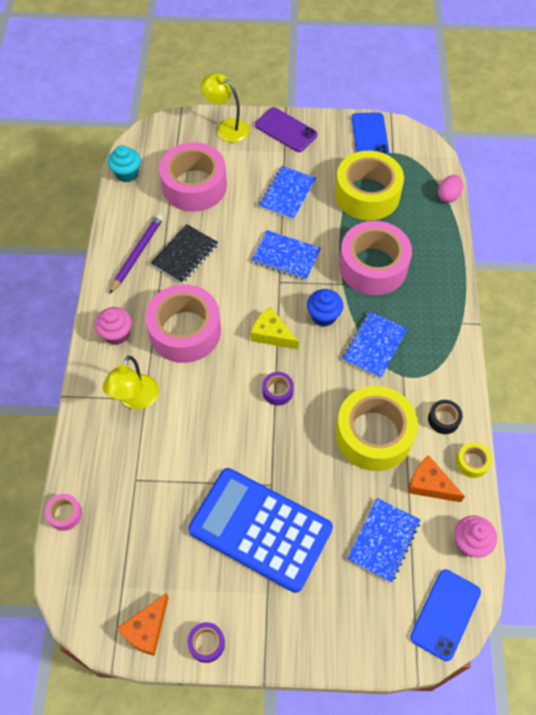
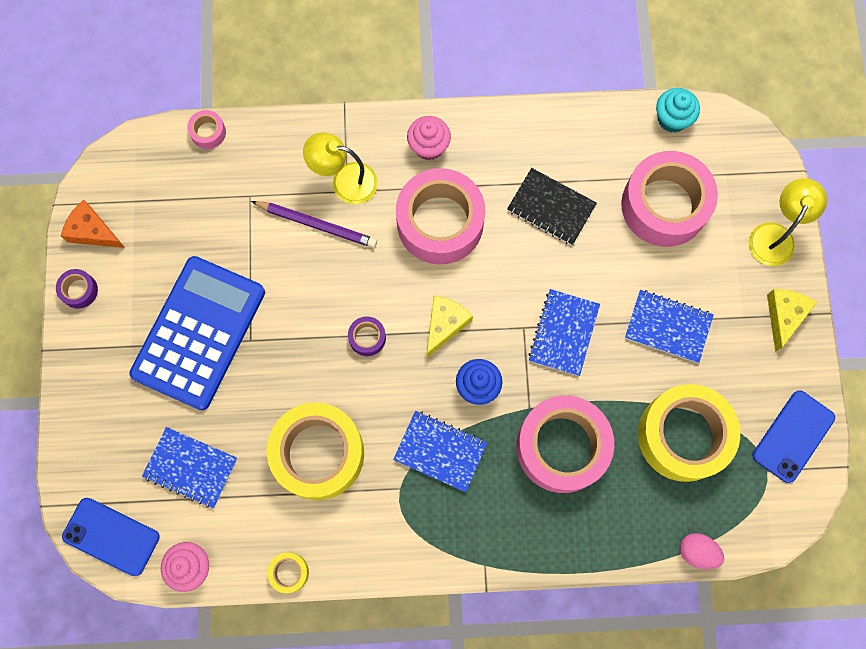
camera: 85 degrees right, 15 degrees up
(137, 254) = (546, 152): purple pencil -> purple pencil (317, 225)
(285, 130) = (784, 316): purple phone -> yellow cheese
(369, 136) = (793, 436): blue phone -> blue phone turned 45 degrees counterclockwise
(429, 484) = (259, 520): orange cheese -> none
(443, 419) = (343, 538): black tape -> none

